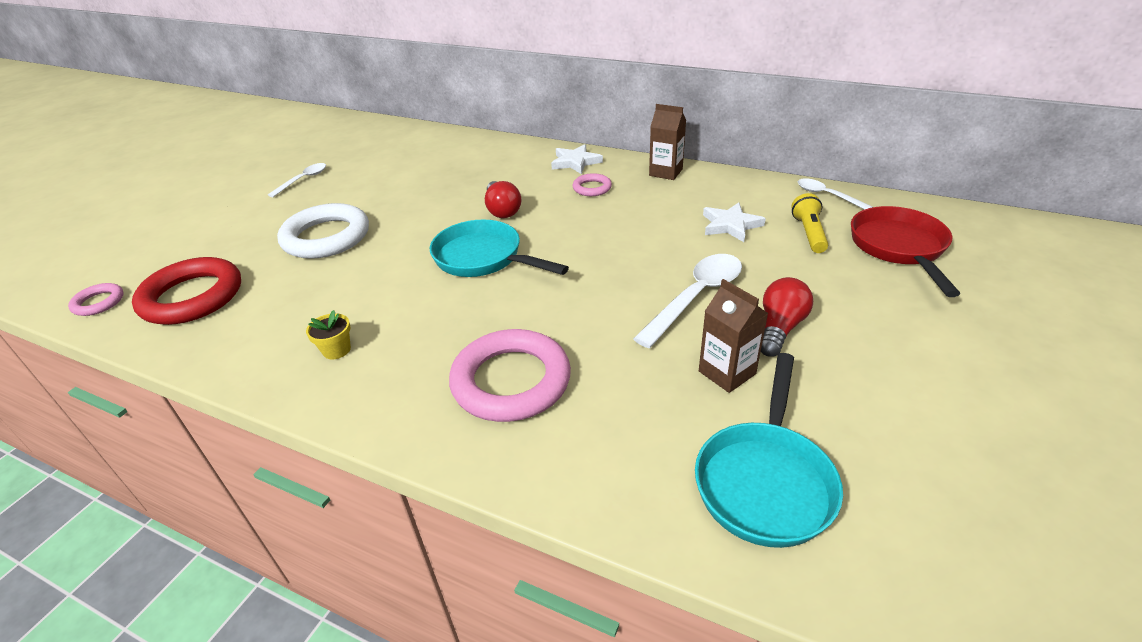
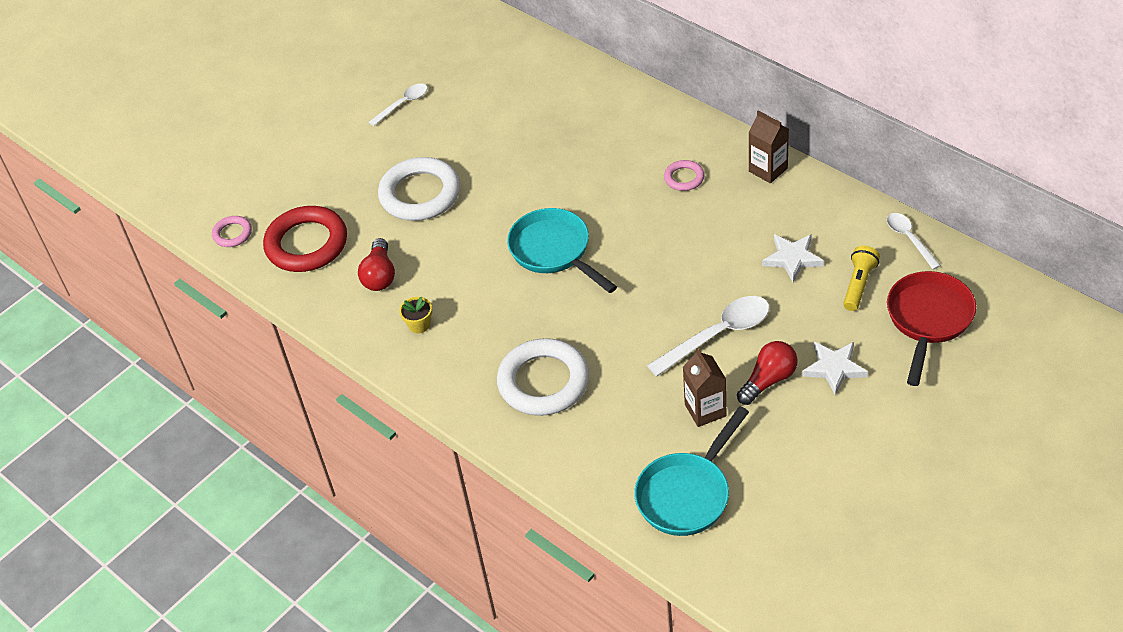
camera: 20 degrees right, 10 degrees up
(502, 210) = (587, 191): red light bulb -> red light bulb (380, 275)
(511, 381) = (543, 382): pink ring -> white ring
(575, 162) = (682, 133): white star -> white star (834, 368)

